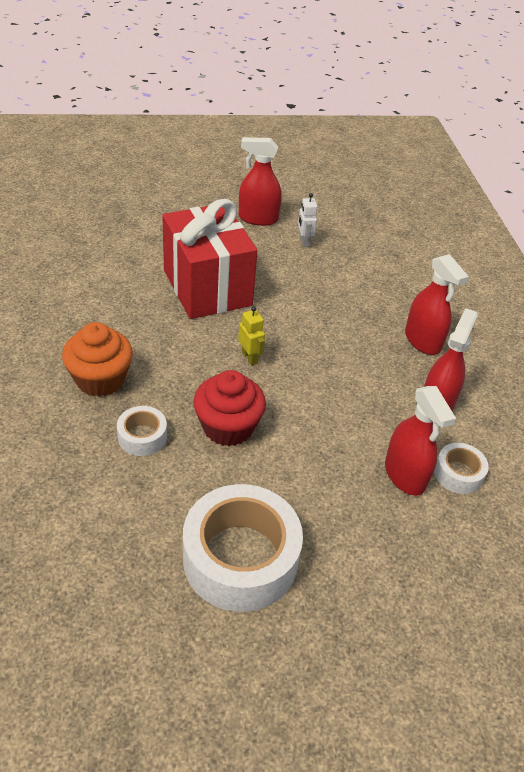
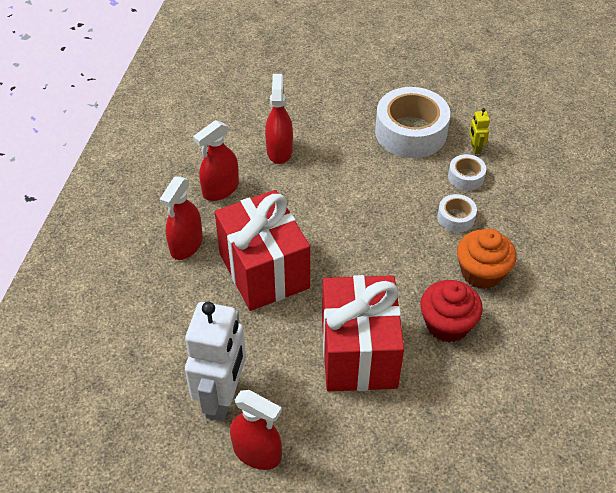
camera: 155 degrees left, 5 degrees up
(228, 427) = (389, 210): red cupcake -> red cupcake (447, 324)
(249, 357) = (348, 264): yellow robot -> yellow robot (475, 148)
(304, 242) = (222, 398): white robot -> white robot, size x2.43
(331, 334) = (264, 271): none -> red gift
(422, 341) = (186, 245): red spray bottle -> red spray bottle turned 150 degrees counterclockwise
(458, 474) = (242, 143): white tape -> white tape (466, 177)

